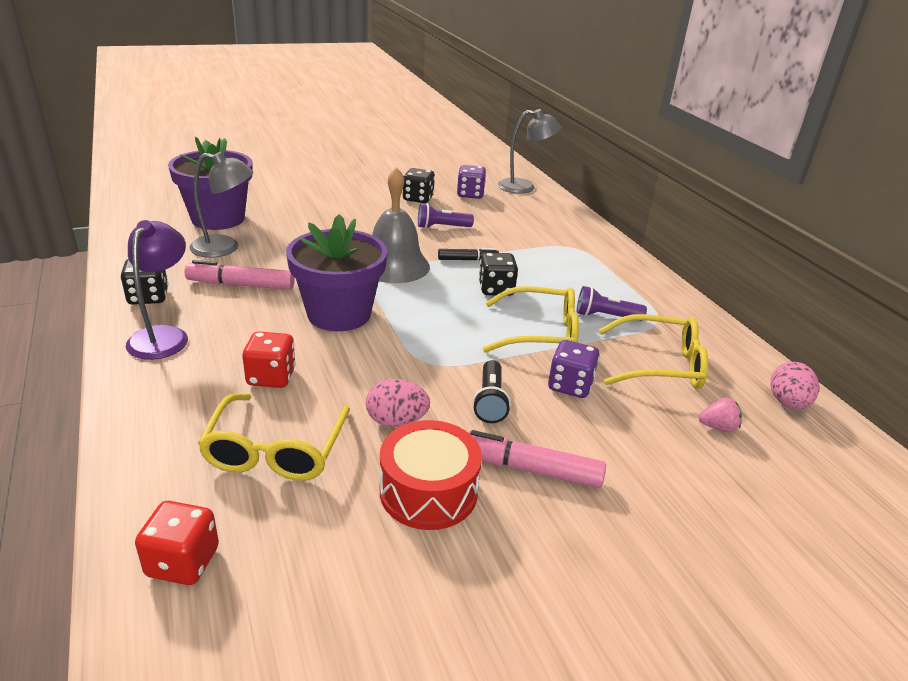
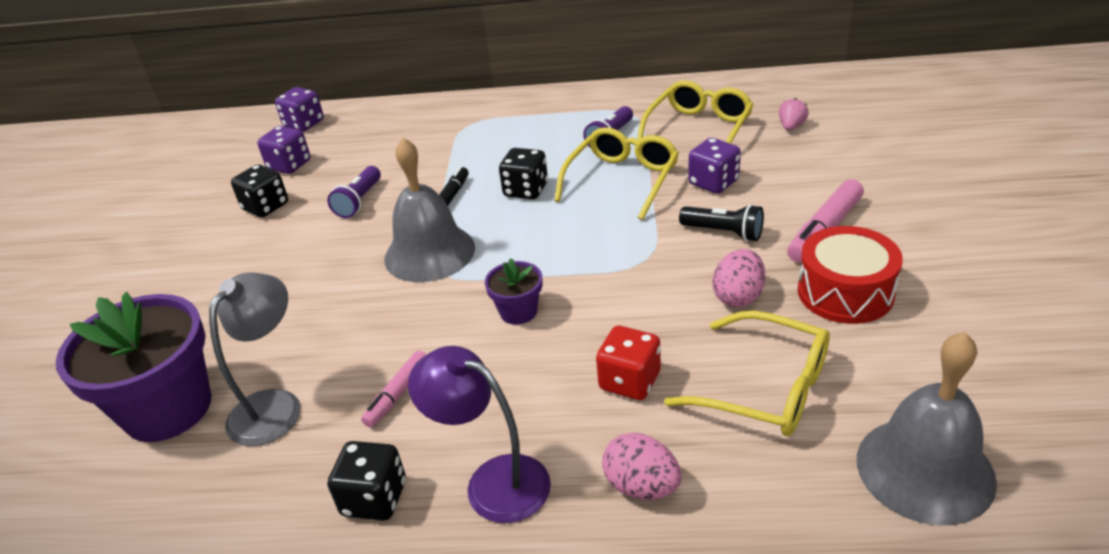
camera: 60 degrees left, 5 degrees up
(183, 562) = (925, 469): red dice -> grey bell
(241, 285) = (398, 394): pink marker -> pink marker, size x0.63
(339, 314) = (518, 311): purple flower pot -> purple flower pot, size x0.47
(524, 187) = (304, 124): grey lamp -> purple dice
(787, 403) = (769, 89): pink egg -> pink egg (641, 486)

